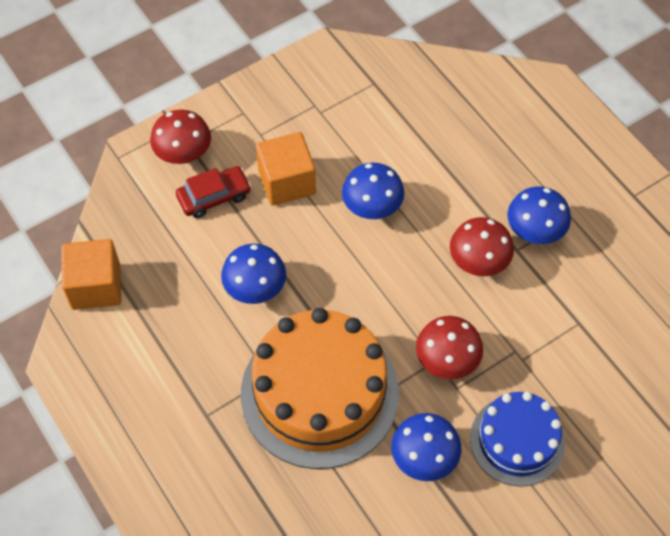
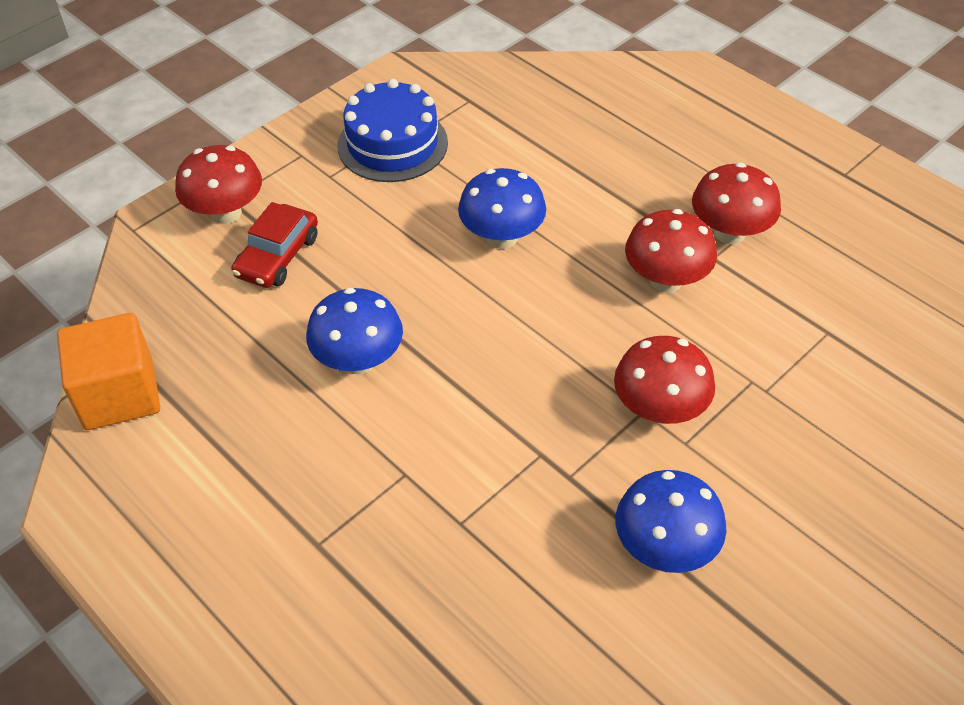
camera: 10 degrees left, 10 degrees down
(214, 196) = (278, 256): red car -> red car turned 150 degrees clockwise
(287, 182) = (377, 224): orange cube -> none
(319, 393) = (484, 483): orange cake -> none
(517, 440) = (794, 499): blue cake -> blue cake (392, 144)
(534, 231) = (729, 233): blue mushroom -> red mushroom

